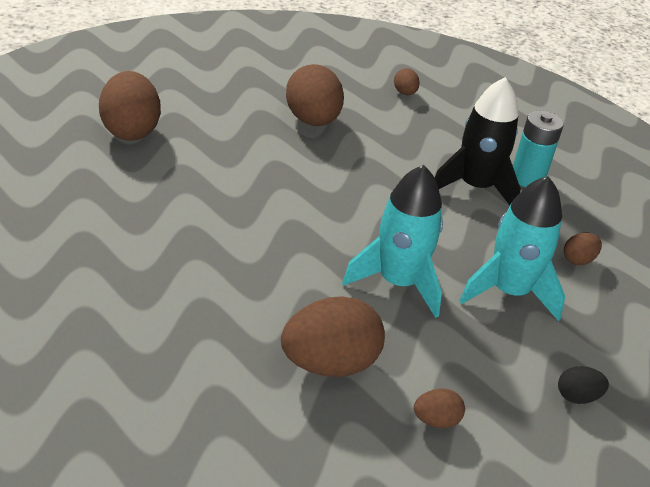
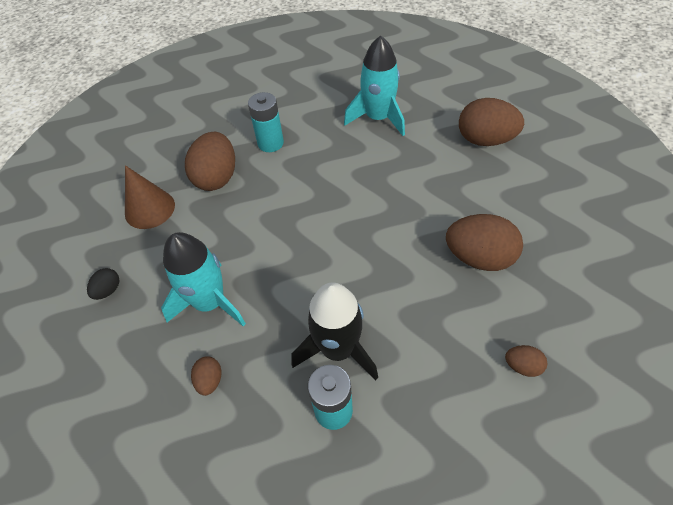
camera: 125 degrees right, 15 degrees up
(225, 326) = (270, 143): none -> turquoise battery
(397, 282) = (257, 236): turquoise rocket -> turquoise rocket (378, 118)
(436, 420) = (150, 209): brown egg -> brown cone

